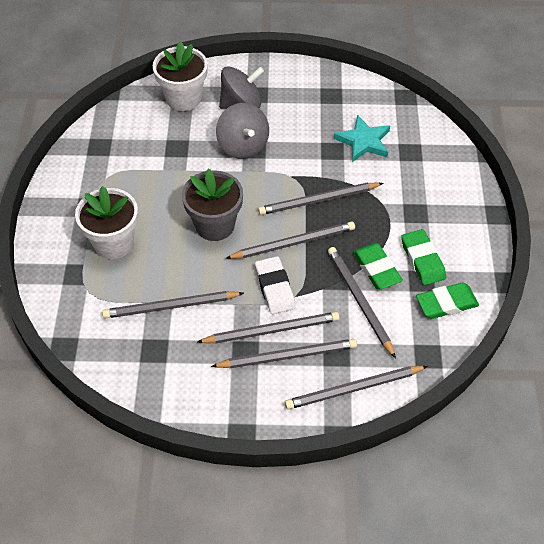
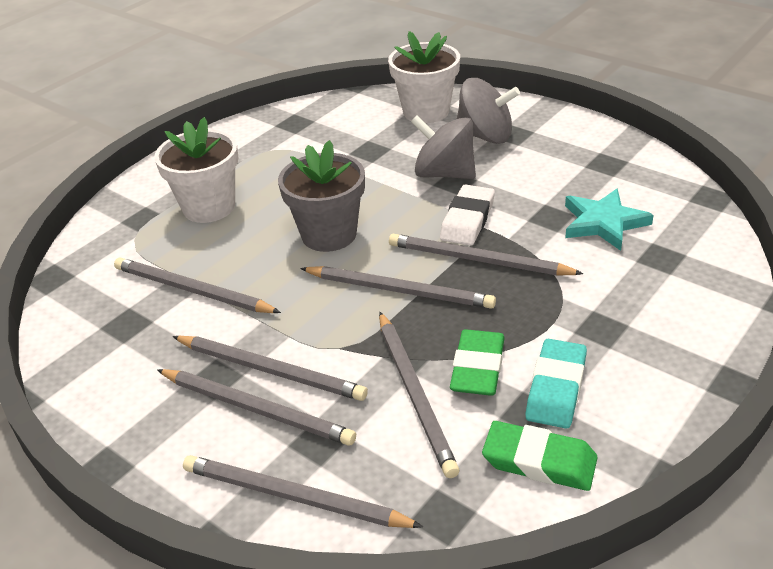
camera: 40 degrees right, 15 degrees down
(243, 146) = (444, 174): grey spinning top -> grey spinning top turned 105 degrees clockwise
(274, 288) = (325, 327): white eraser -> white eraser (467, 220)
(359, 301) = (415, 394): grey pencil -> grey pencil turned 150 degrees clockwise
(422, 260) = (556, 388): green eraser -> turquoise eraser

